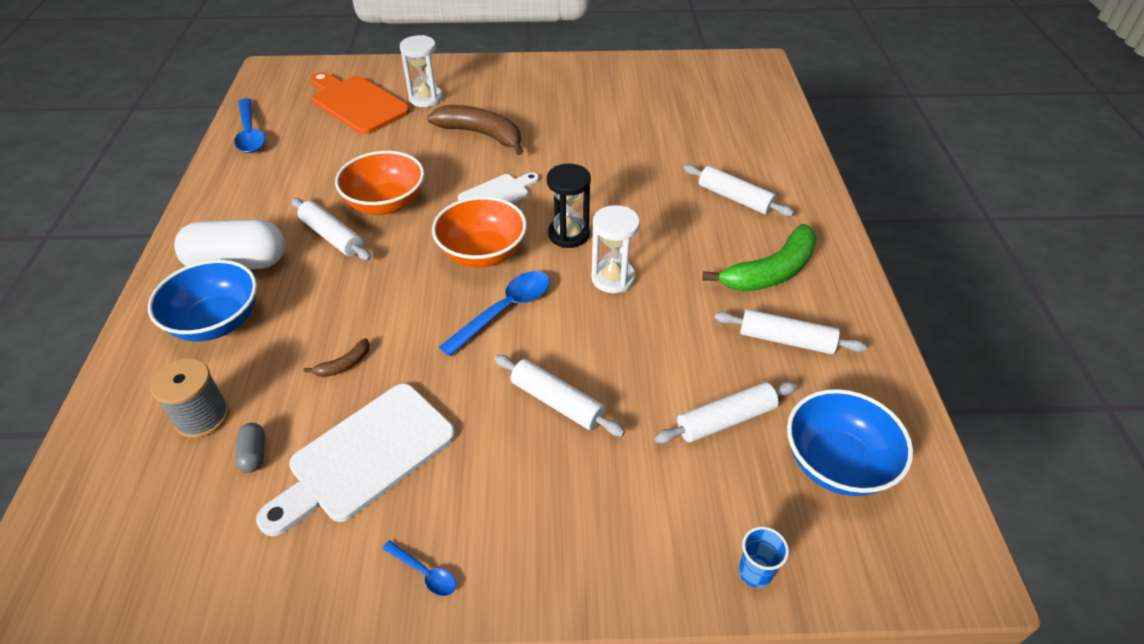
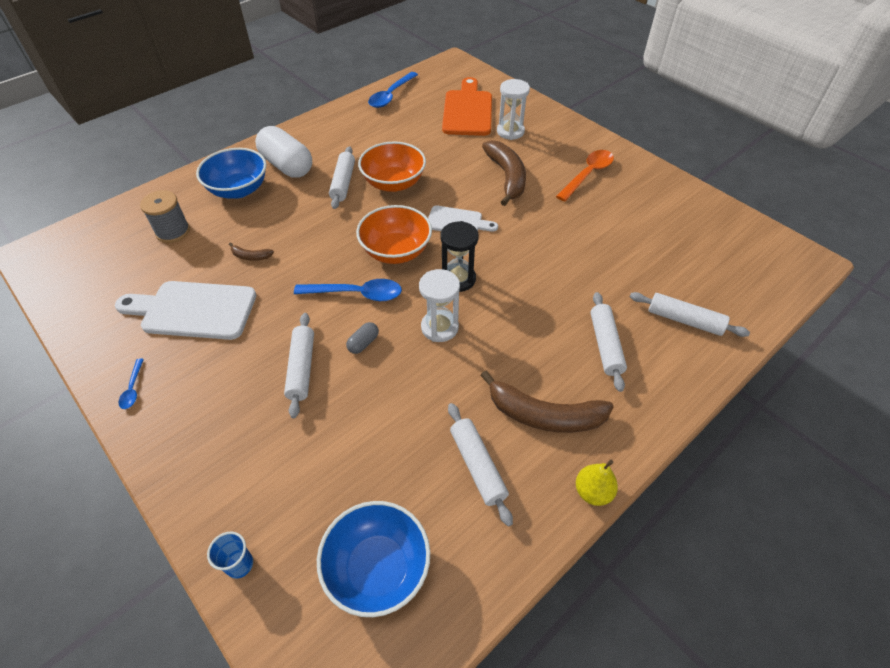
camera: 50 degrees right, 5 degrees up
(254, 454) = (163, 267): grey capsule -> grey capsule (363, 343)
(542, 93) = (588, 174): none -> orange spoon
(725, 420) = (362, 471): white rolling pin -> white rolling pin (684, 320)
(770, 272) = (544, 415): green banana -> brown banana
(865, 289) = (593, 492): none -> yellow pear

